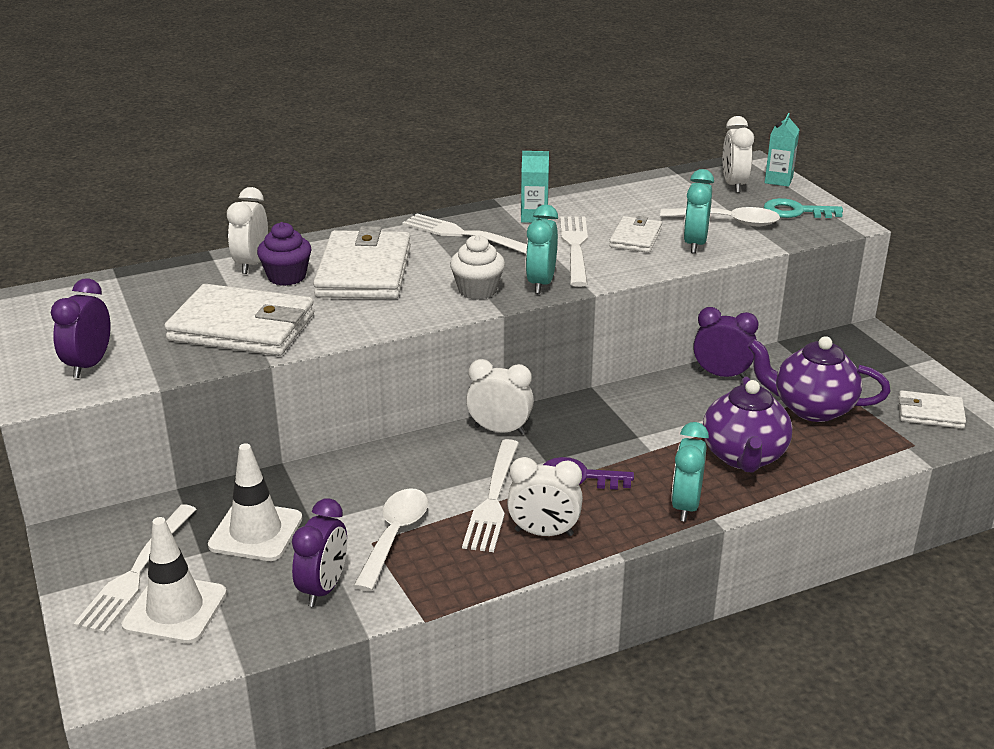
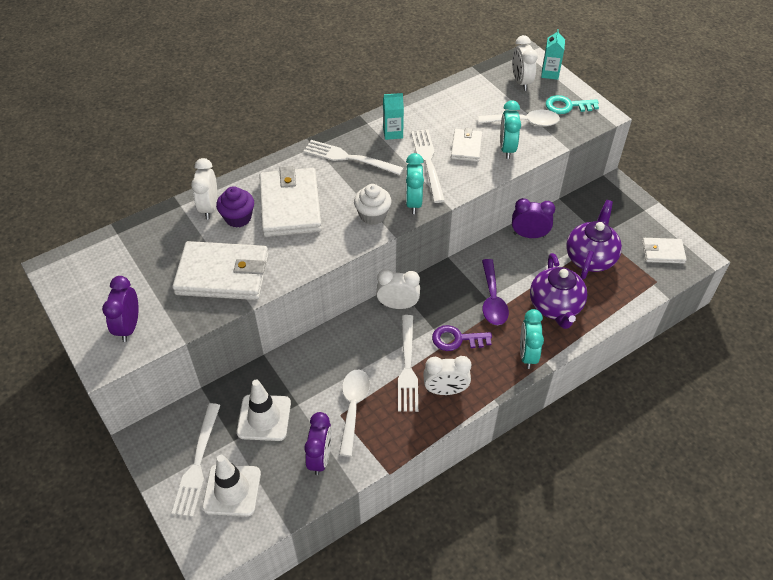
camera: 10 degrees left, 20 degrees up
(647, 438) = (492, 299): none -> purple spoon
(811, 408) = (590, 258): purple teapot -> purple teapot turned 105 degrees clockwise

